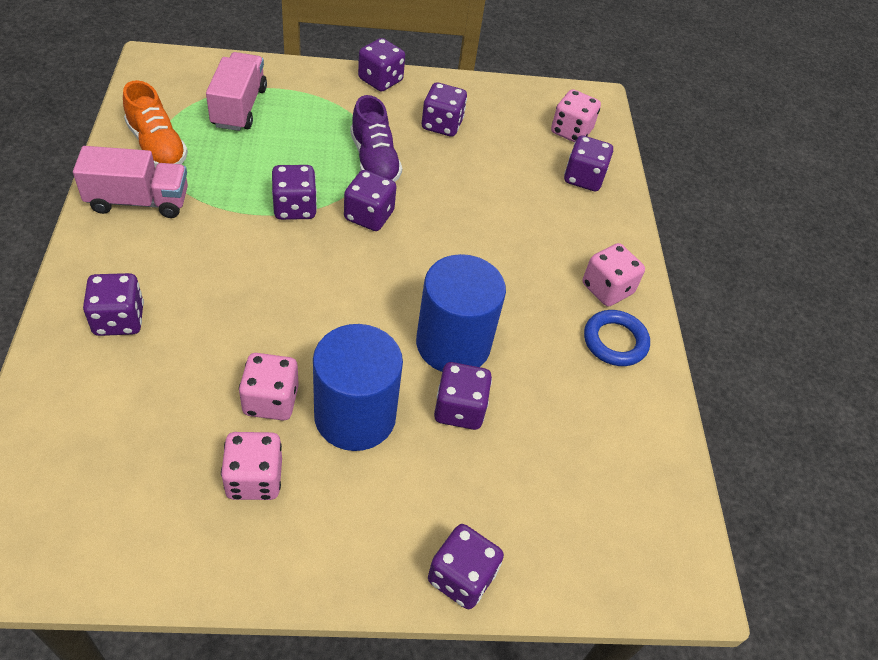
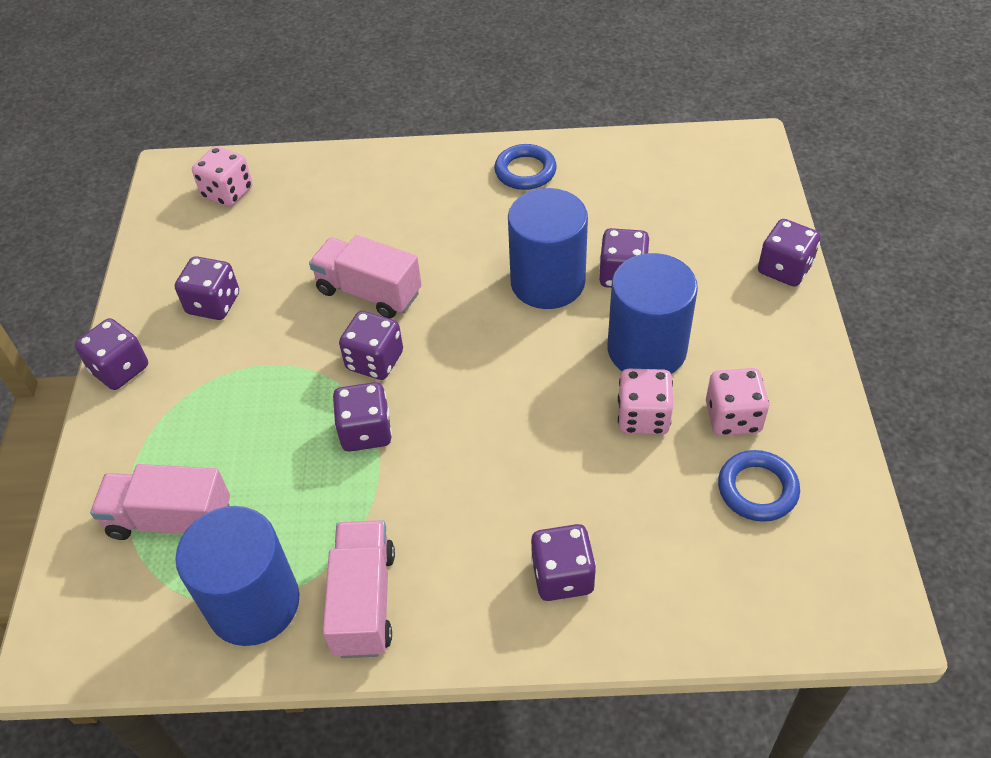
camera: 80 degrees left, 0 degrees up
(157, 146) = (253, 603): orange shoe -> blue cylinder
(162, 484) = (757, 489): none -> blue ring
(374, 161) = (280, 363): purple shoe -> none
(448, 215) = (369, 292): none -> pink truck
(583, 178) = (305, 185): purple dice -> none
(607, 289) = (462, 174): pink dice -> none

